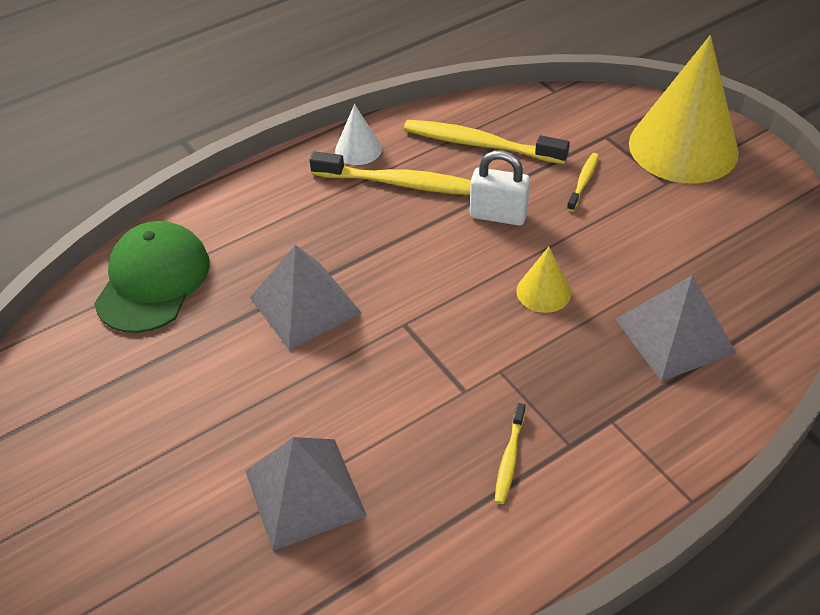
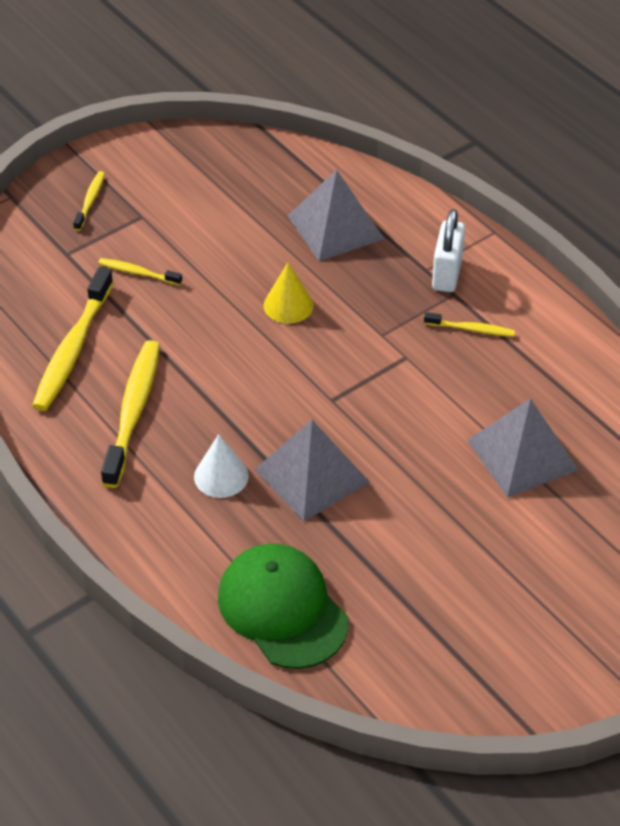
camera: 95 degrees left, 0 degrees up
(153, 281) = (282, 609): green cap -> green cap turned 45 degrees clockwise
(358, 149) = (73, 451): white cone -> white cone (221, 476)
(498, 215) = (185, 335): white padlock -> white padlock (447, 274)
(683, 147) = (90, 201): yellow cone -> yellow toothbrush

